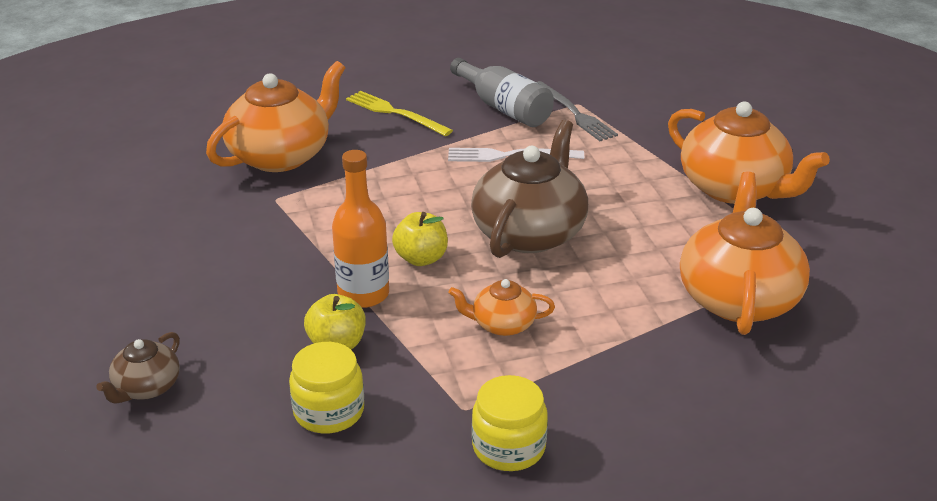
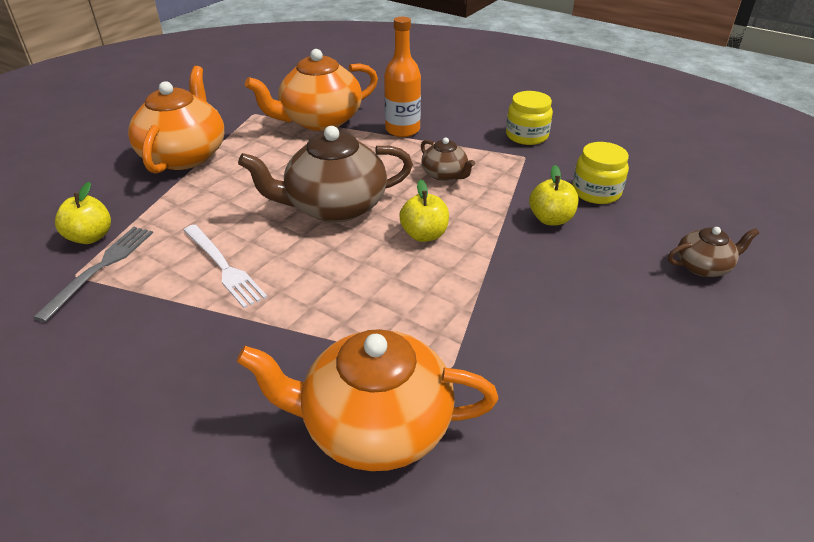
camera: 130 degrees left, 5 degrees up
(363, 294) = (495, 236): orange bottle -> orange bottle (402, 130)
(395, 113) = (191, 395): yellow fork -> none
(502, 324) = (445, 174): orange teapot -> brown teapot
(504, 108) = (119, 317): grey bottle -> none
(626, 117) = (90, 237): none -> yellow apple

